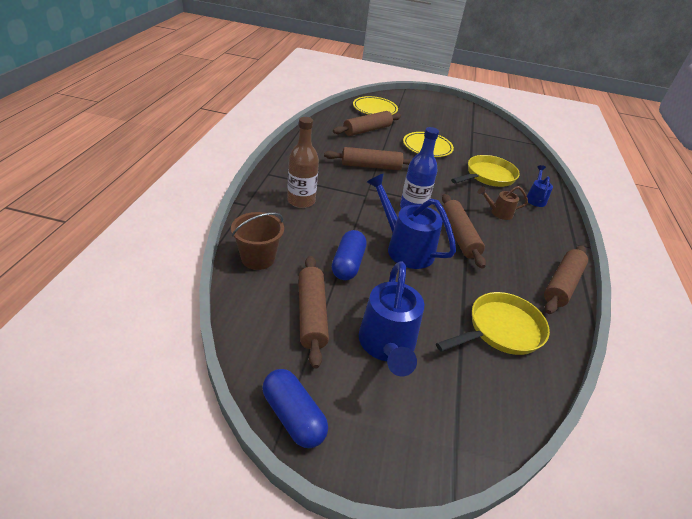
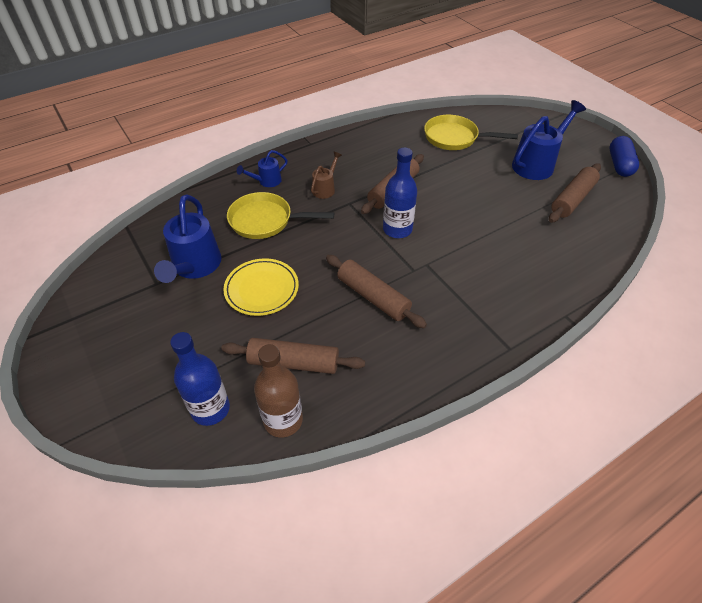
camera: 130 degrees left, 10 degrees up
(258, 258) = (587, 254): brown bucket -> none
(301, 201) = (502, 291): brown bottle -> brown bottle (283, 420)
(348, 264) = (514, 215): blue capsule -> none
(375, 109) = (210, 409): yellow plate -> blue bottle
(405, 248) = (452, 204): blue watering can -> blue watering can (194, 267)
(498, 212) = (325, 188): brown watering can -> brown watering can turned 105 degrees counterclockwise
(562, 285) = (372, 133): brown rolling pin -> none

